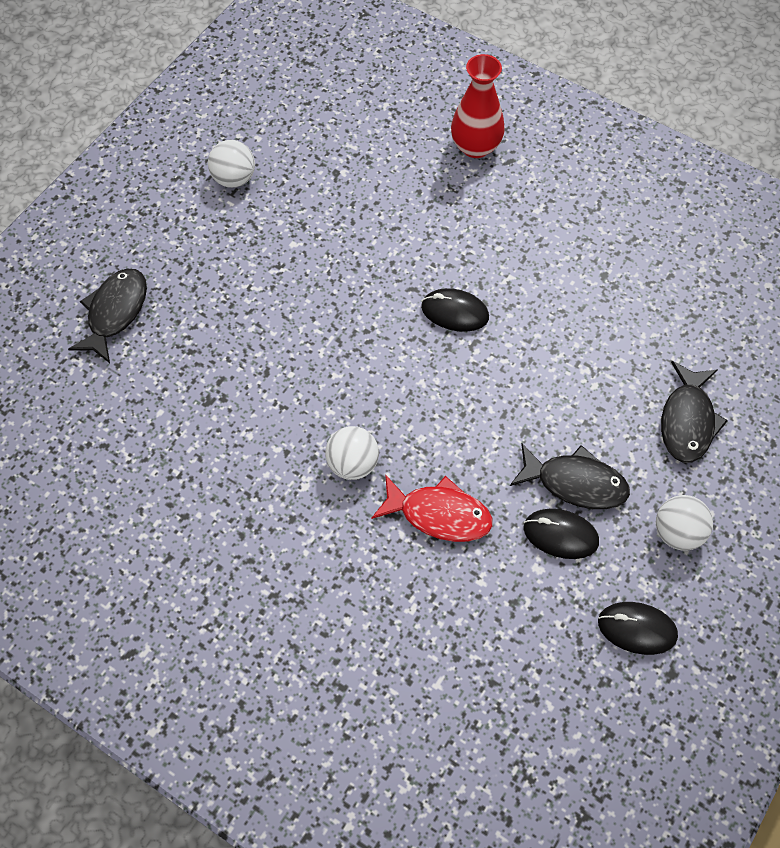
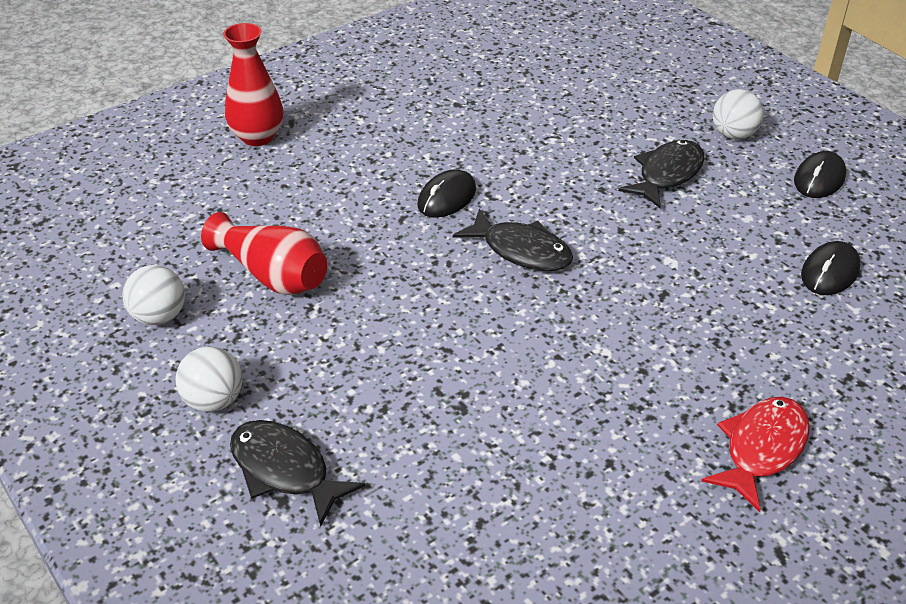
camera: 70 degrees left, 20 degrees down
(305, 228) = (272, 275): none -> red vase
(352, 464) = (593, 309): white ball -> white ball (214, 400)
(439, 514) = (672, 263): red fish -> red fish (761, 449)
(560, 535) = (717, 196): black mouse -> black mouse (829, 272)
(687, 421) = (628, 102): black fish -> black fish (521, 250)

